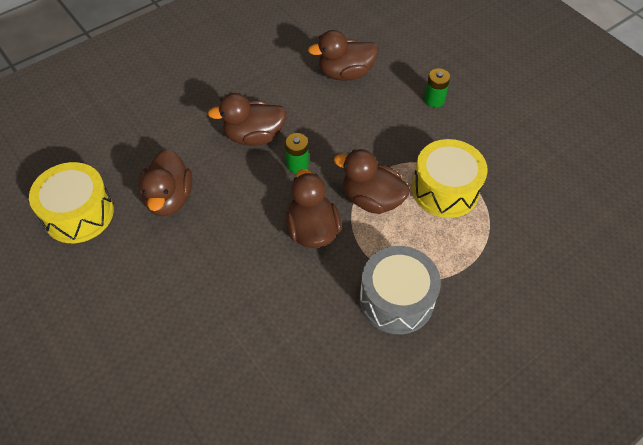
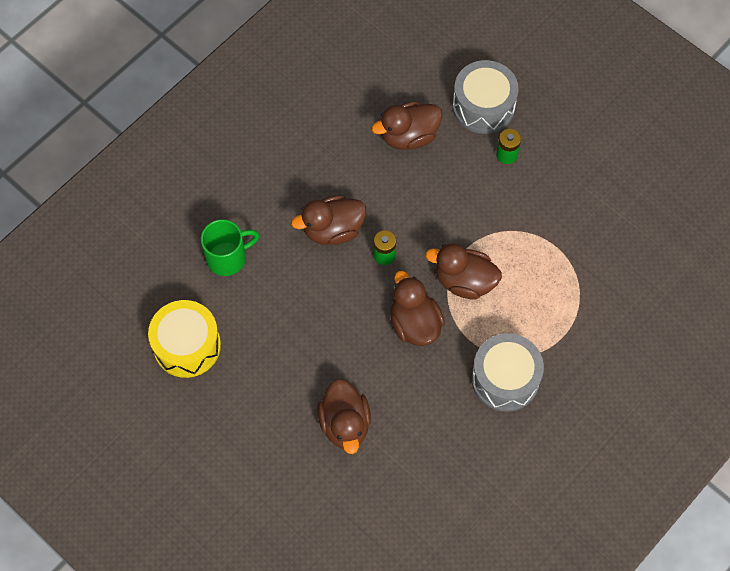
camera: 10 degrees left, 10 degrees up
(147, 144) = (227, 258): none -> green mug
(169, 198) = (269, 314): brown duck -> brown duck (345, 424)
(419, 60) = (483, 106): none -> grey drum
(445, 190) = (532, 258): yellow drum -> none

